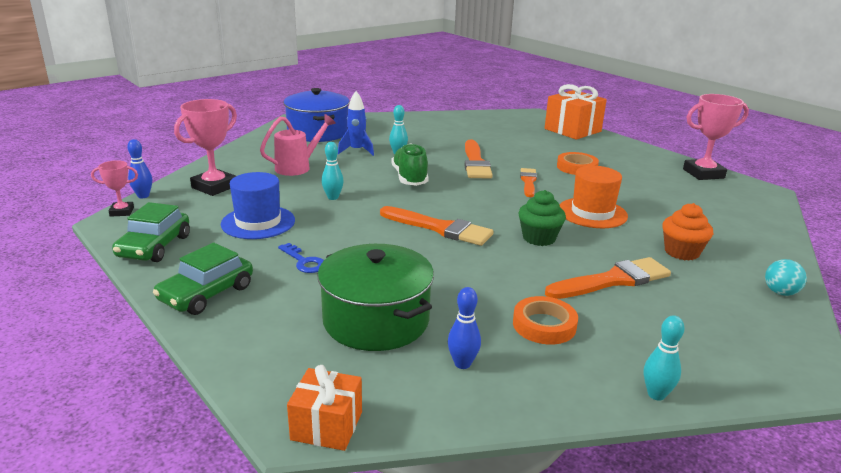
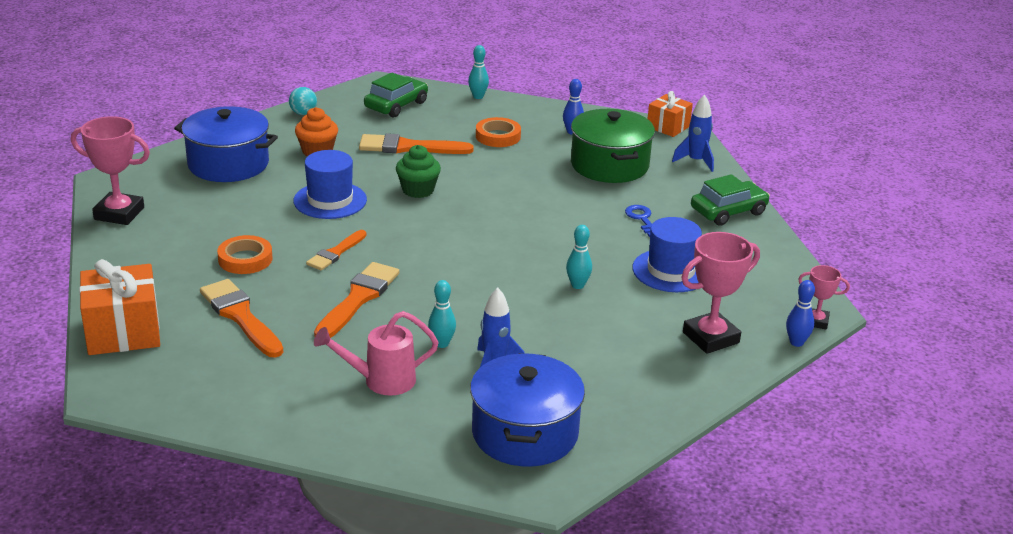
camera: 155 degrees left, 5 degrees up
(154, 247) = (775, 266): green car -> green car (396, 105)
(262, 361) = (696, 161): none -> blue rocket
(298, 167) = (595, 349): pink watering can -> pink watering can (381, 381)
(410, 178) = (467, 293): green shoe -> none
(439, 228) = (497, 221): orange brush -> orange brush (240, 316)
(592, 213) = (330, 200): orange hat -> blue hat
(720, 221) = (228, 164): none -> blue pot

